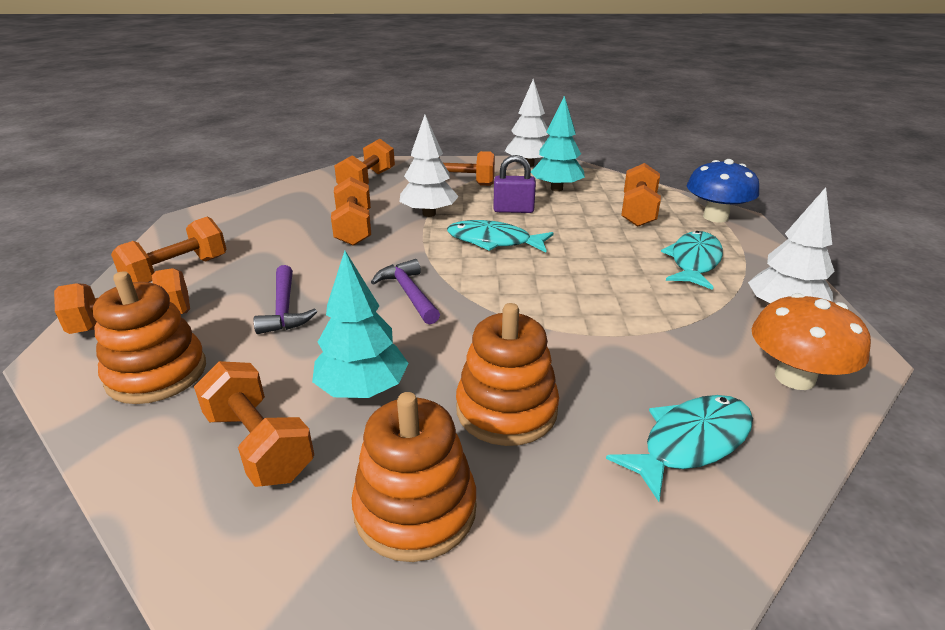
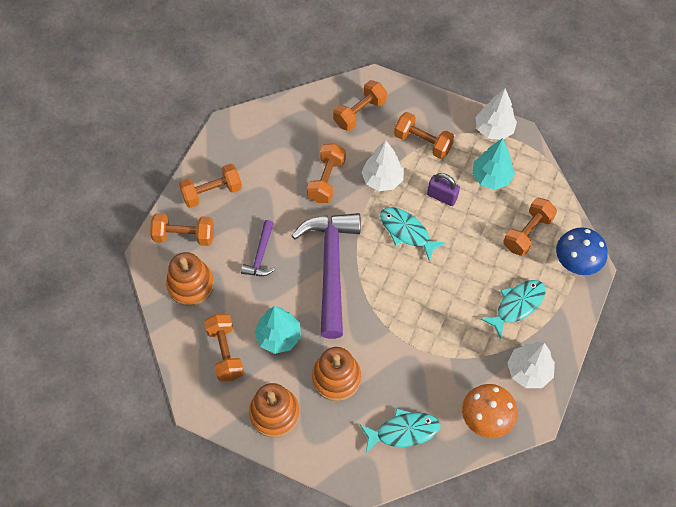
camera: 25 degrees right, 30 degrees up
(409, 293) = (331, 268): purple hammer -> purple hammer, size x2.12

